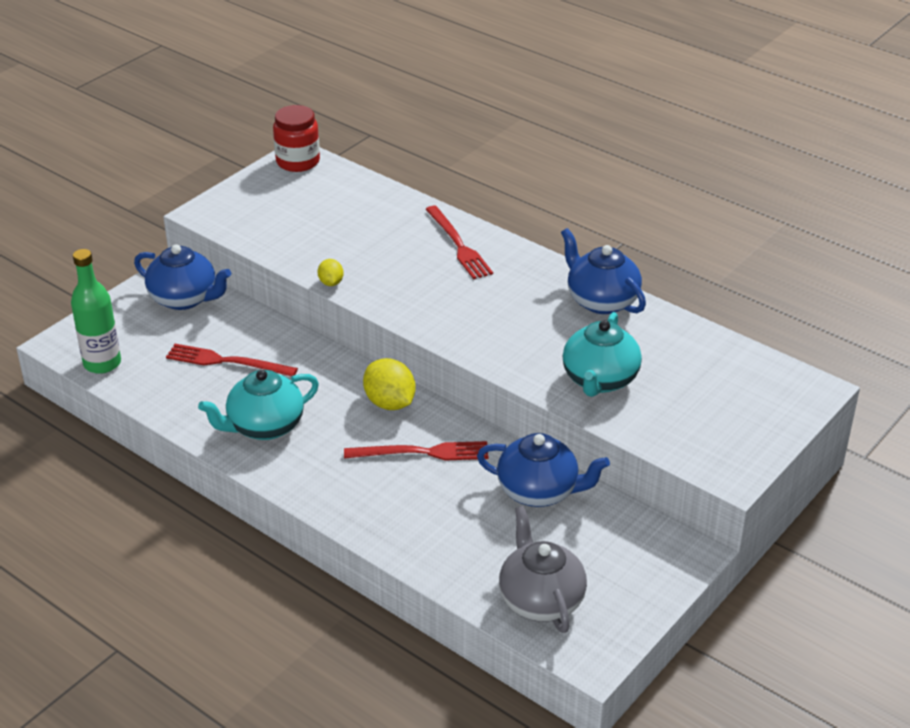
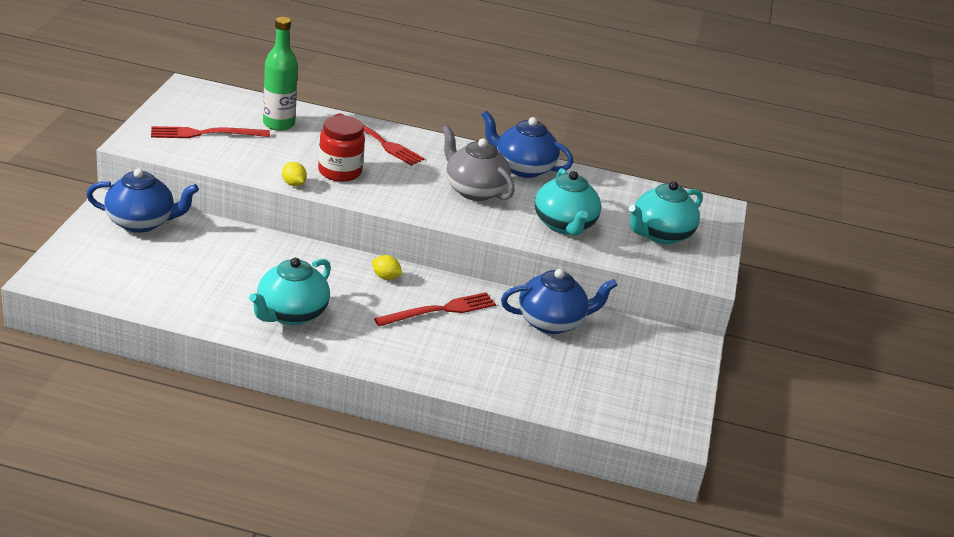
camera: 30 degrees left, 5 degrees down
(102, 363) = (100, 288): green bottle -> green bottle (278, 124)
(226, 362) = (219, 268): red fork -> red fork (205, 133)
(298, 161) = (191, 92): red jar -> red jar (340, 171)
(390, 403) = (385, 277): yellow lemon -> yellow lemon, size x0.55
(540, 600) = (609, 401): grey teapot -> grey teapot (474, 190)
(710, 411) = (660, 234): none -> turquoise teapot

